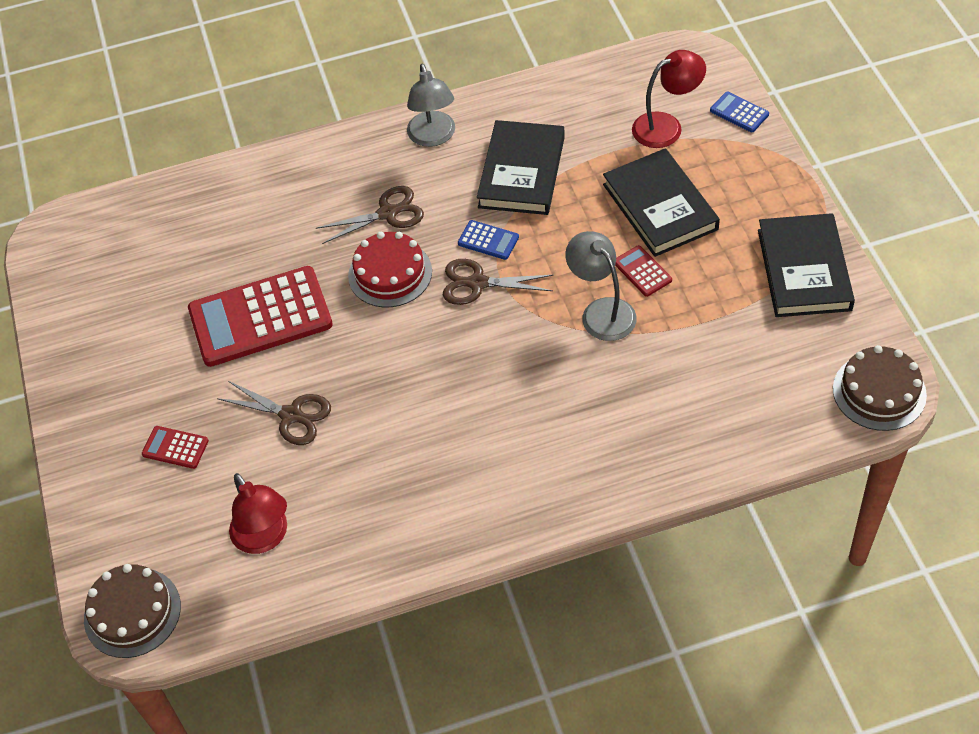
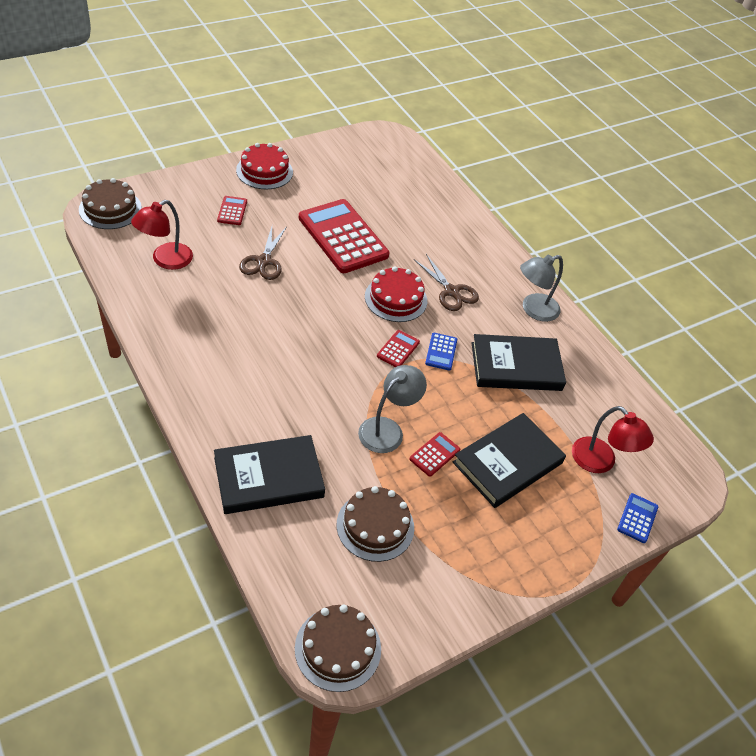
camera: 65 degrees right, 5 degrees down
(93, 400) = (264, 171): none -> red cake
(478, 283) = (398, 349): brown scissors -> red calculator
(734, 340) = (375, 526): none -> brown cake
(804, 269) = (466, 579): black book -> black book (269, 478)

